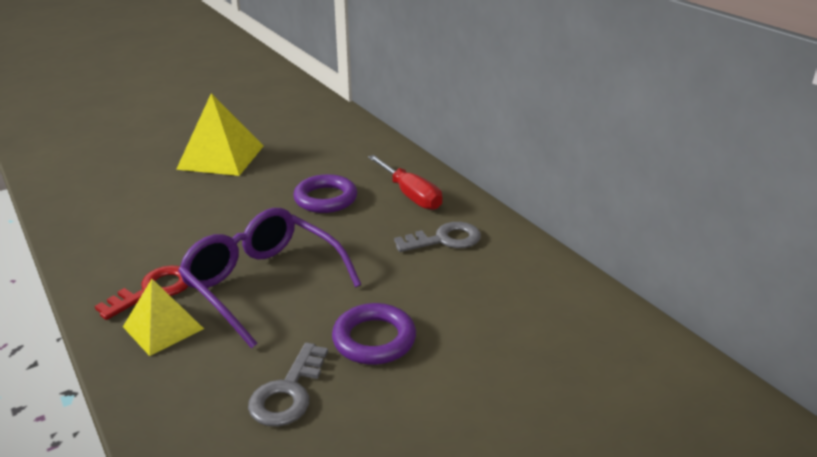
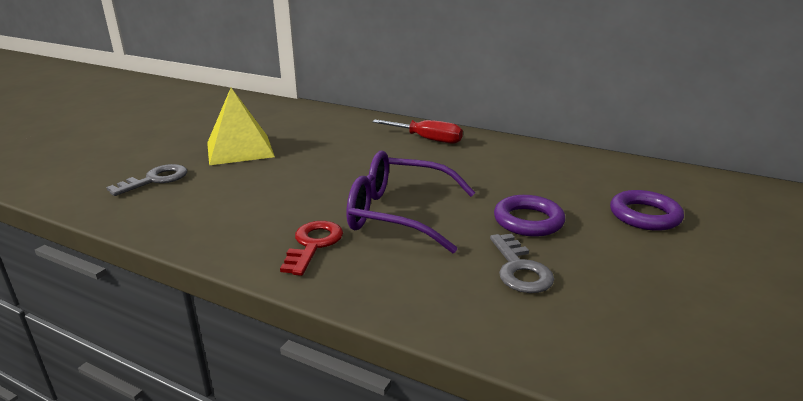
camera: 30 degrees left, 5 degrees down
(163, 327) = (360, 264): yellow pyramid -> none
(325, 199) = (368, 155): purple ring -> purple ring (644, 215)
(444, 239) = (487, 157): grey key -> grey key (155, 180)

